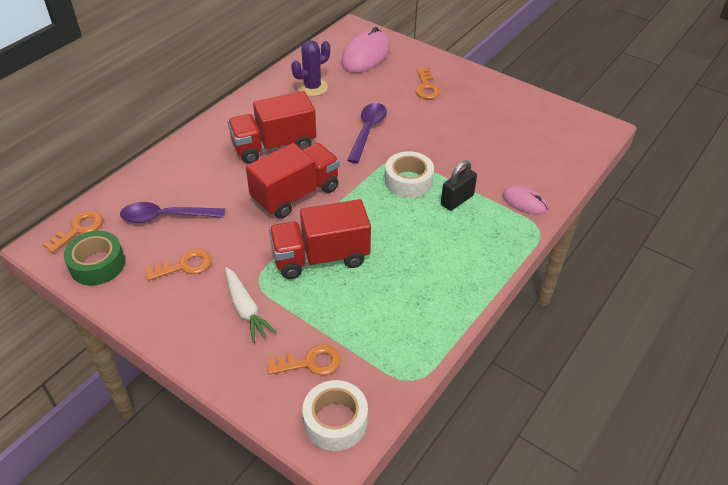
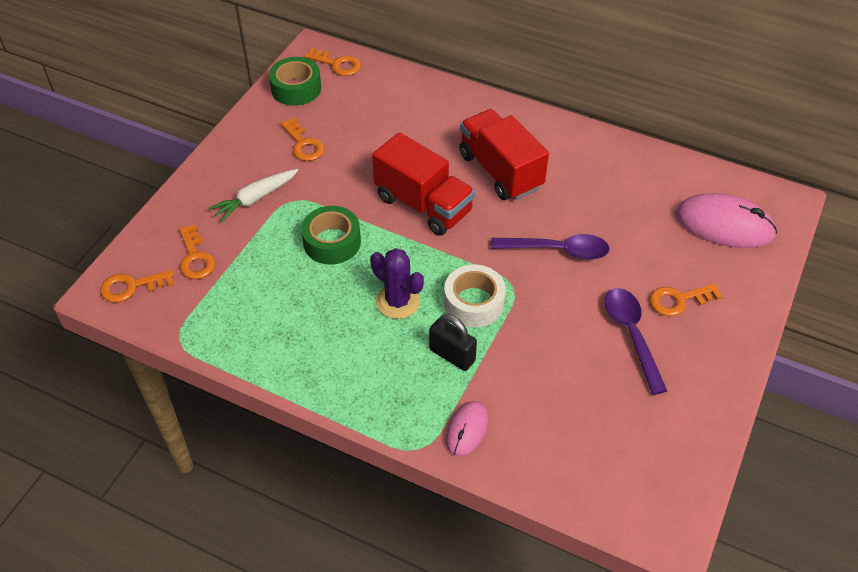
camera: 80 degrees right, 5 degrees up
(166, 217) = (366, 115): purple spoon -> purple spoon (631, 335)
(312, 87) = (626, 183): purple cactus -> purple cactus (398, 301)
(320, 257) = (332, 242): red truck -> green tape
(335, 421) = (131, 287): white tape -> orange key

